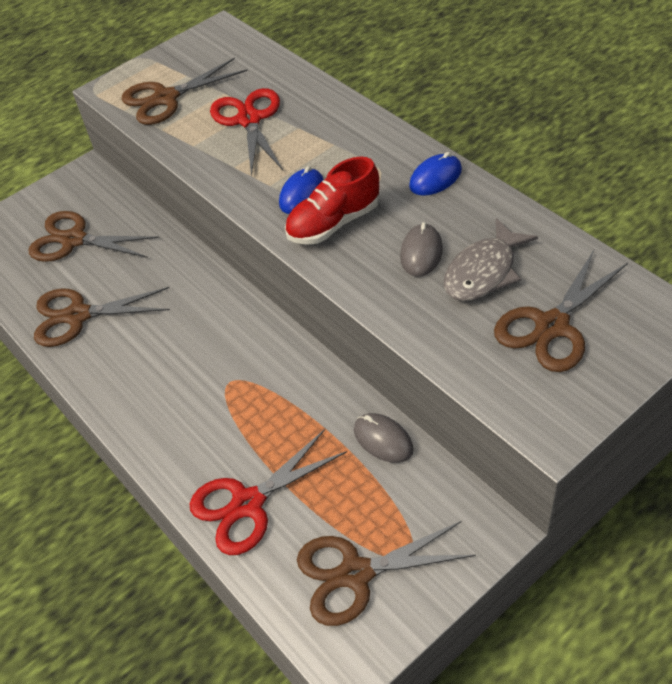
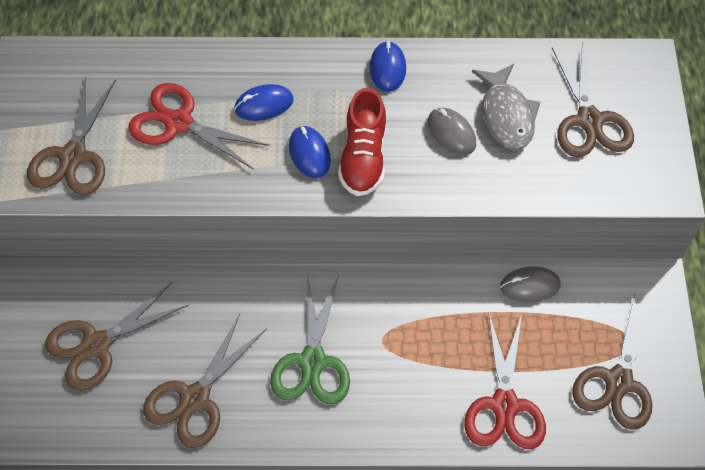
camera: 55 degrees left, 10 degrees up
(169, 355) = (312, 361): none -> green scissors
(316, 144) = (264, 105): none -> blue mouse

